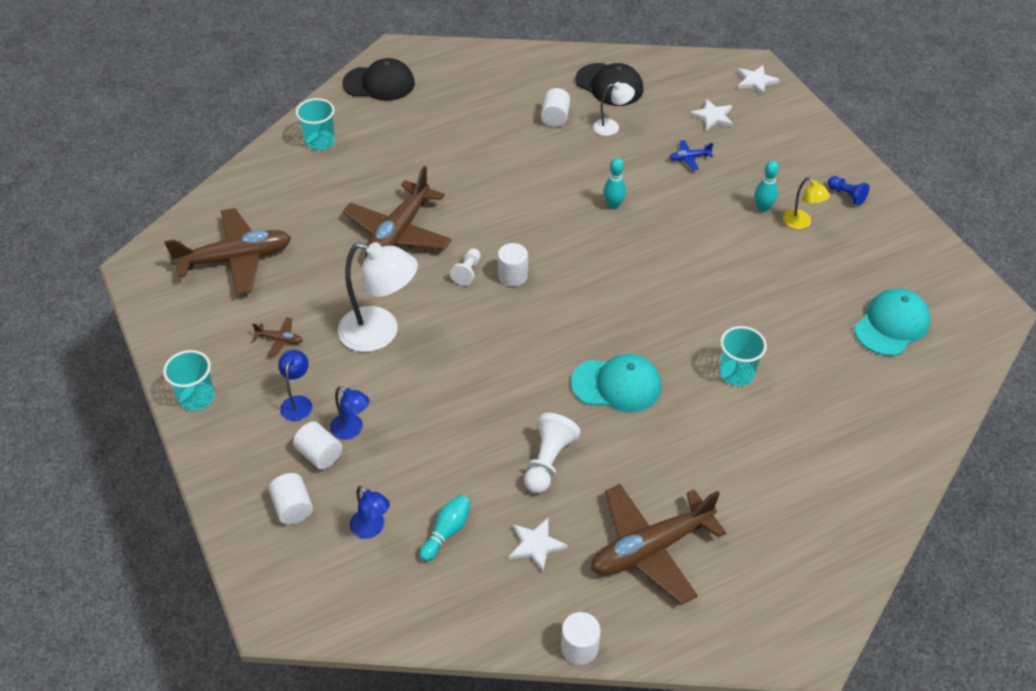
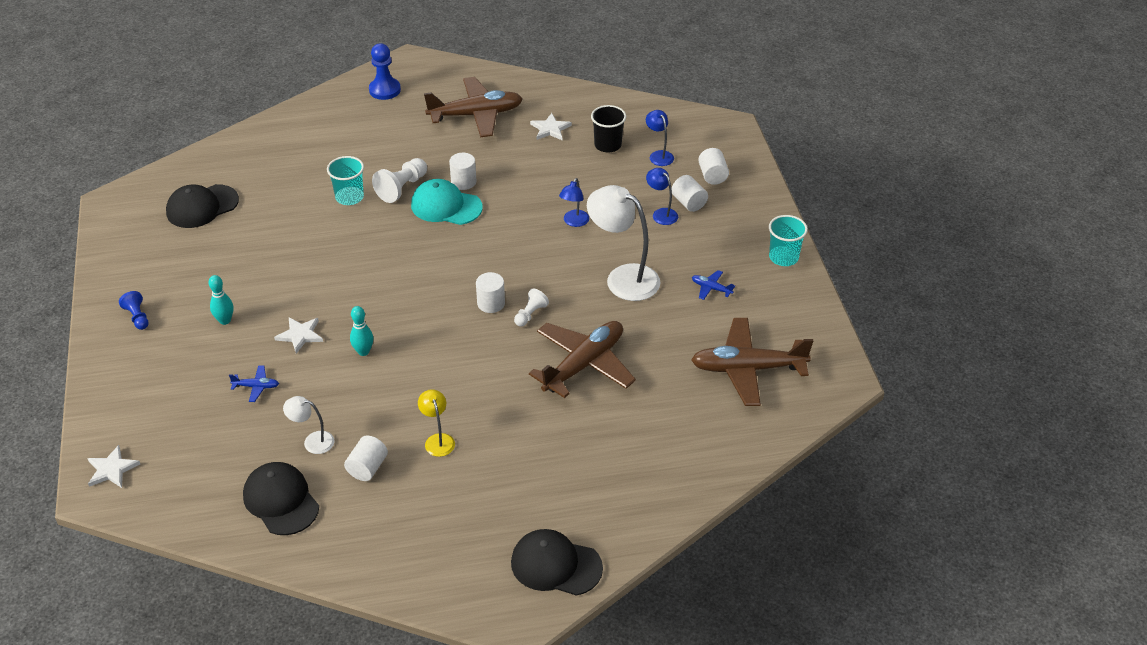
camera: 165 degrees left, 5 degrees down
(280, 340) = (711, 288): brown plane -> blue plane
(298, 402) = (701, 239): blue lamp -> blue lamp (574, 222)
(320, 142) = (644, 491): turquoise cup -> none
(446, 532) = (608, 145): turquoise bowling pin -> black cup
(548, 461) = (521, 170): white pawn -> white pawn (402, 188)
(579, 647) = (544, 81): white cylinder -> white cylinder (463, 182)
(712, 116) = (195, 432): white star -> white star (300, 335)
(801, 223) = (202, 299): yellow lamp -> yellow lamp (438, 440)
(805, 569) = (384, 90): none -> blue pawn
(892, 325) = (202, 206): turquoise cap -> black cap

